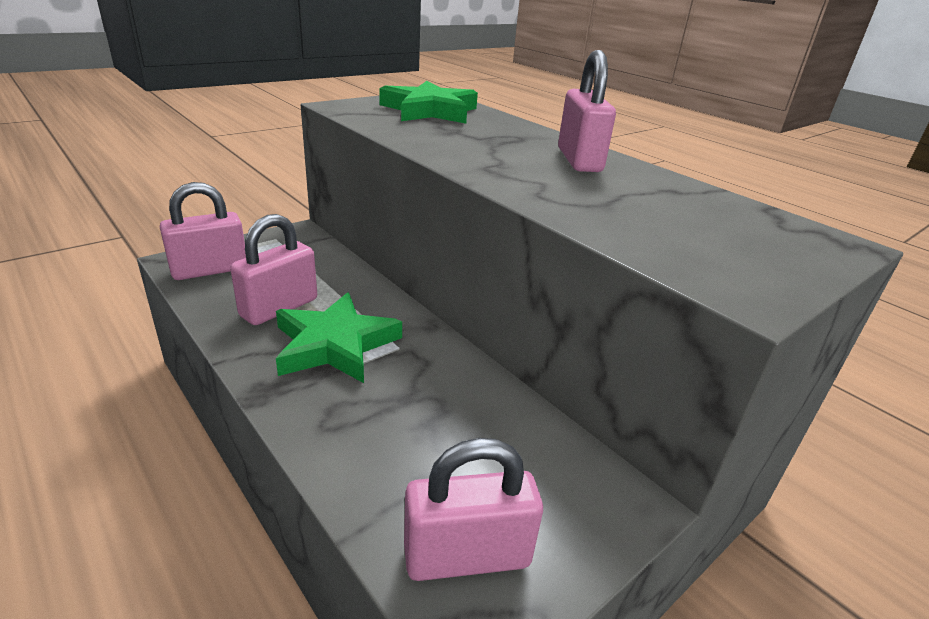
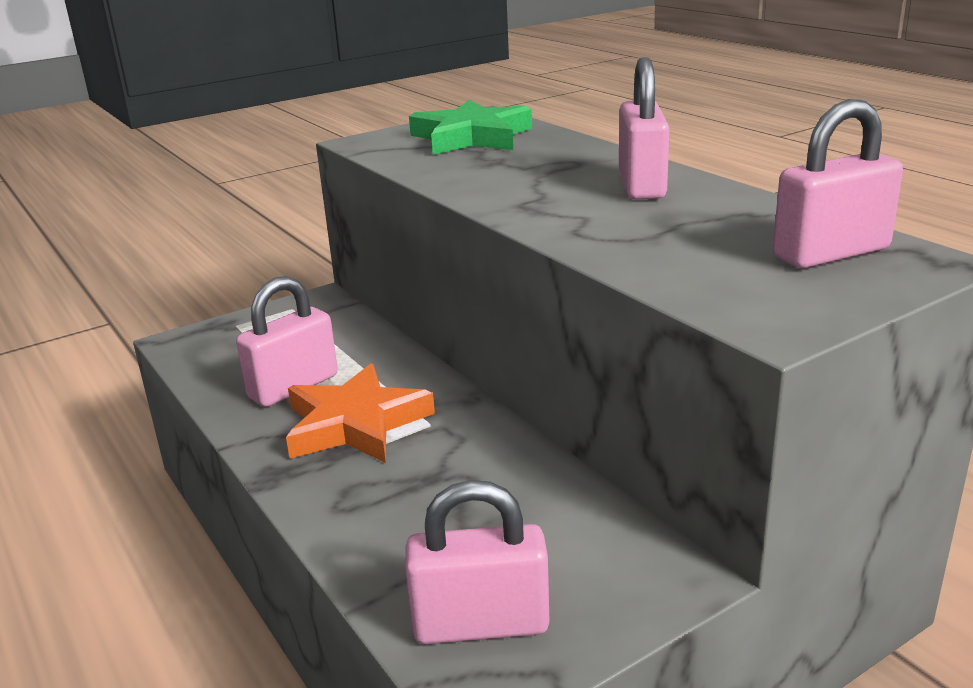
camera: 10 degrees right, 5 degrees down
(210, 270) = (215, 349): pink padlock -> pink padlock (831, 253)
(335, 344) = (355, 424): green star -> orange star

